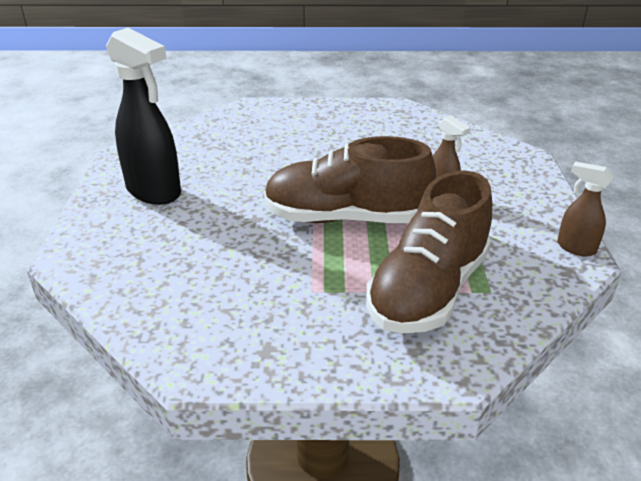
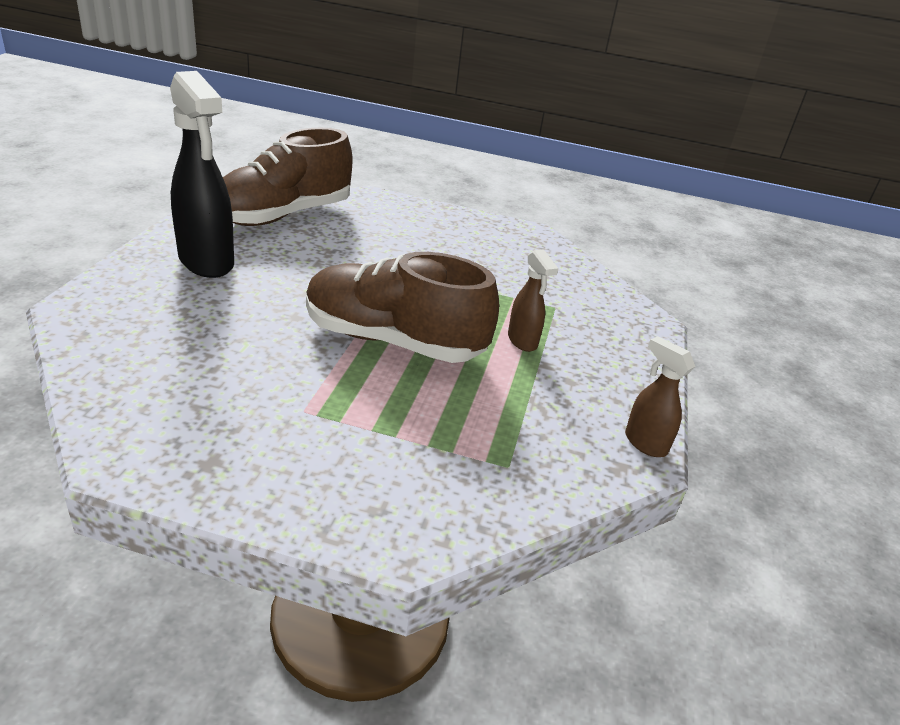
camera: 10 degrees right, 0 degrees up
(428, 290) = (435, 446): brown shoe -> brown shoe (283, 215)

